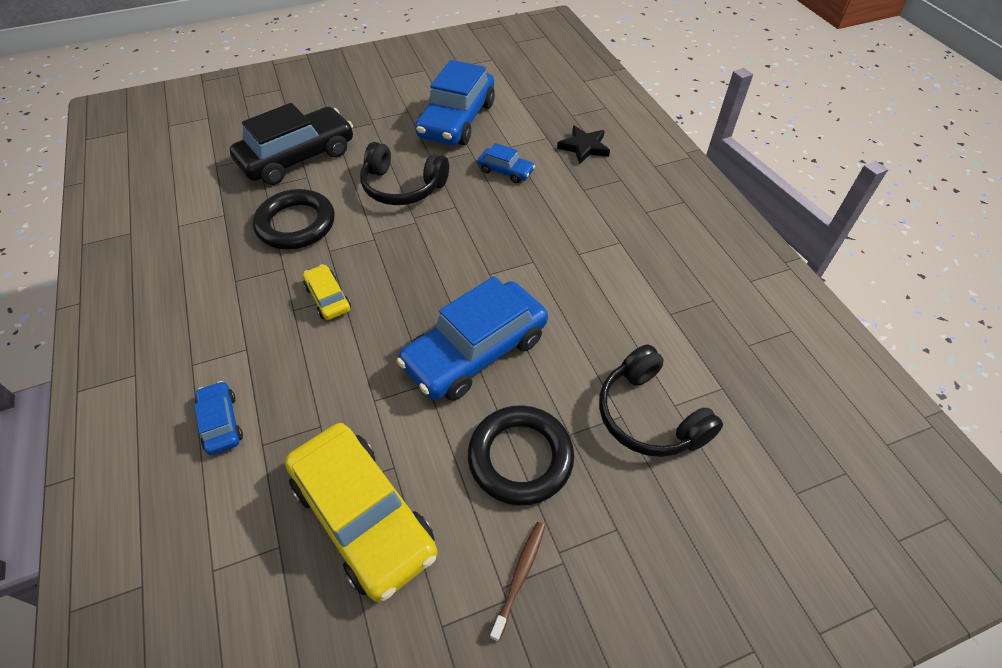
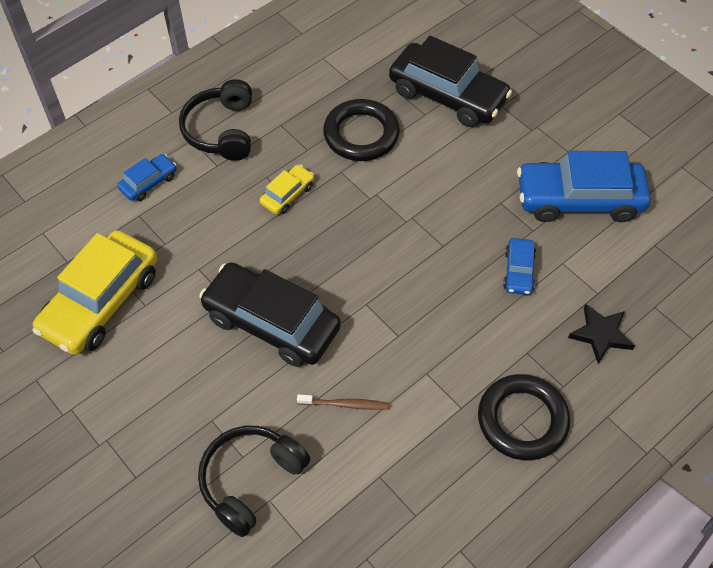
camera: 70 degrees right, 5 degrees up
(402, 187) = (448, 192): black headphones -> black headphones (221, 130)
(475, 351) = (271, 323): blue car -> black car
(520, 458) = (178, 389): black ring -> black ring (522, 420)
(520, 576) = (81, 418): brown toothbrush -> brown toothbrush (346, 404)

